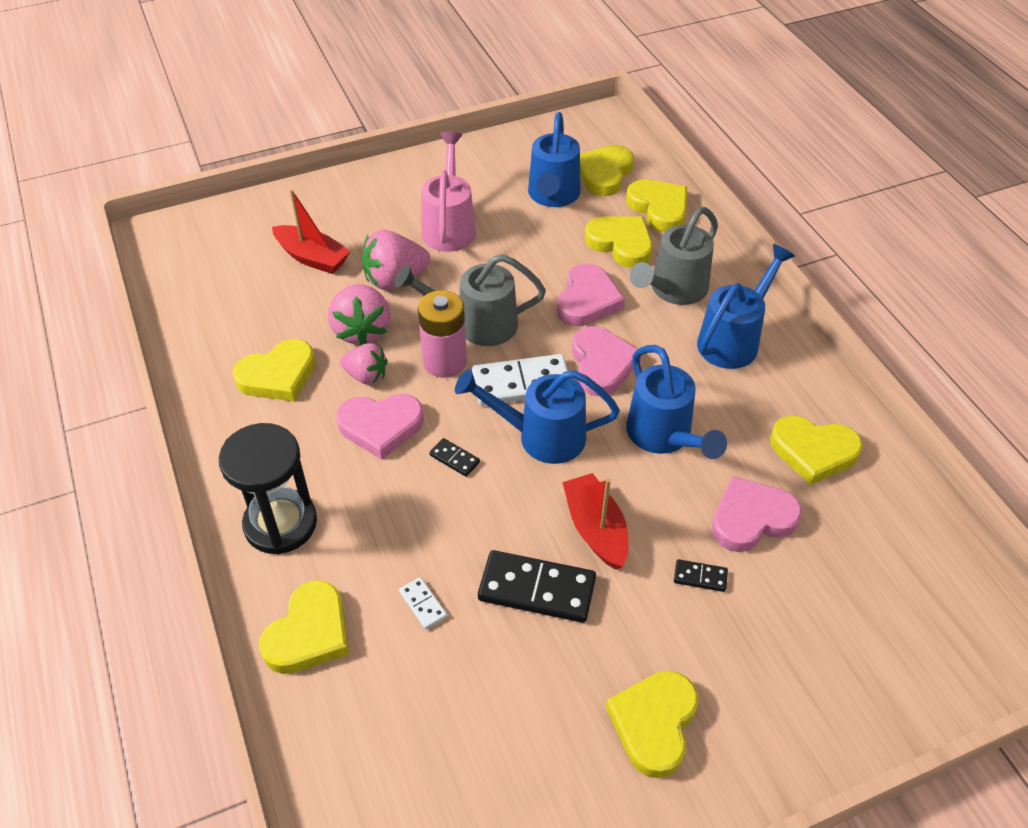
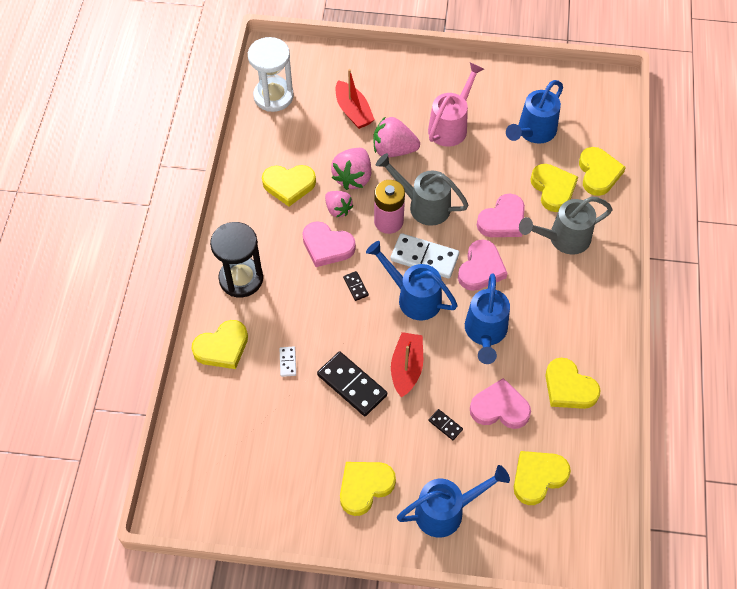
camera: 30 degrees right, 10 degrees up
(190, 281) = (273, 96): none -> white hourglass
(604, 174) = (580, 129): yellow heart -> yellow heart (538, 477)
(733, 340) = (575, 291): blue watering can -> blue watering can (446, 511)

